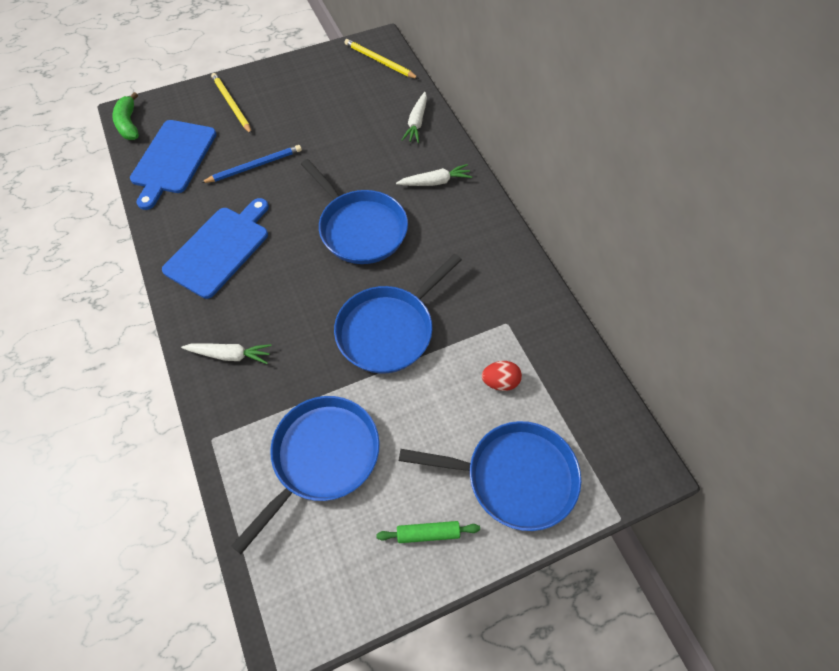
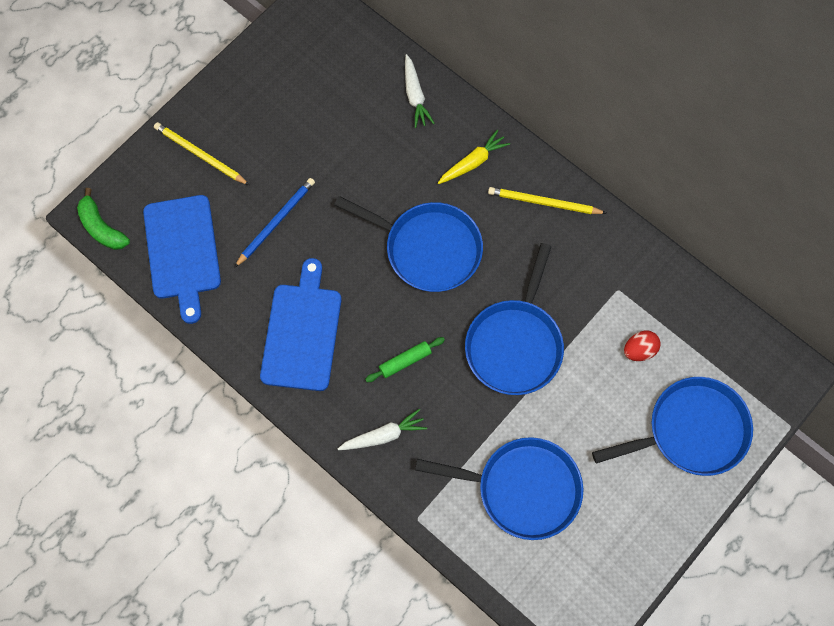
camera: 25 degrees left, 10 degrees up
(322, 457) = (523, 489): blue pan -> blue pan turned 90 degrees clockwise
(379, 61) = (330, 28): yellow pencil -> yellow pencil (544, 203)
(428, 533) = (645, 510): green rolling pin -> green rolling pin (405, 361)
(435, 182) = (473, 162): white carrot -> yellow carrot

